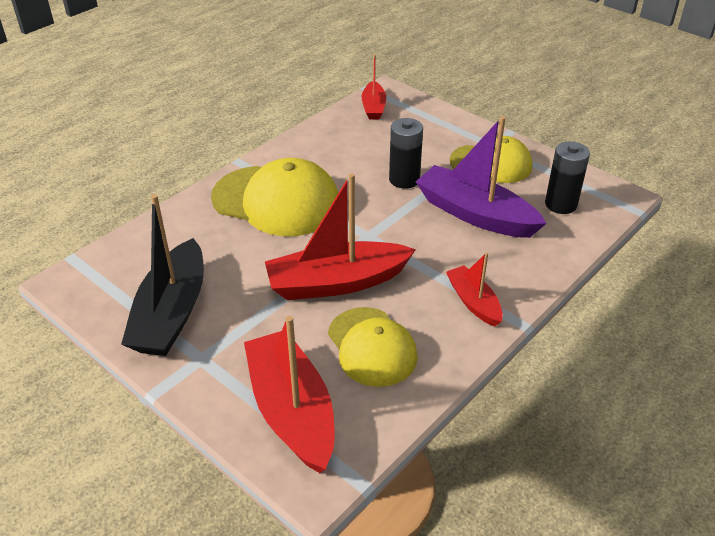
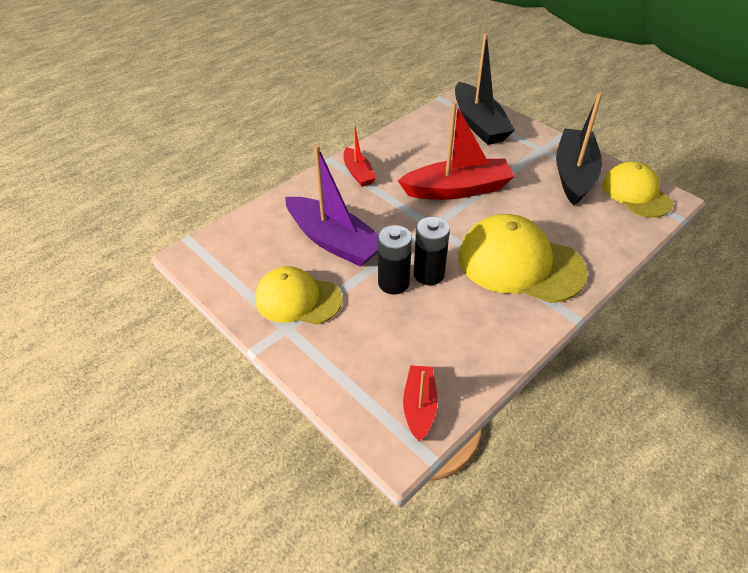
camera: 175 degrees left, 5 degrees up
(292, 411) = (479, 124): red boat -> black boat
(372, 347) = (432, 151): yellow cap -> yellow cap (636, 193)
(561, 204) = (252, 248): black battery -> black battery (429, 274)

